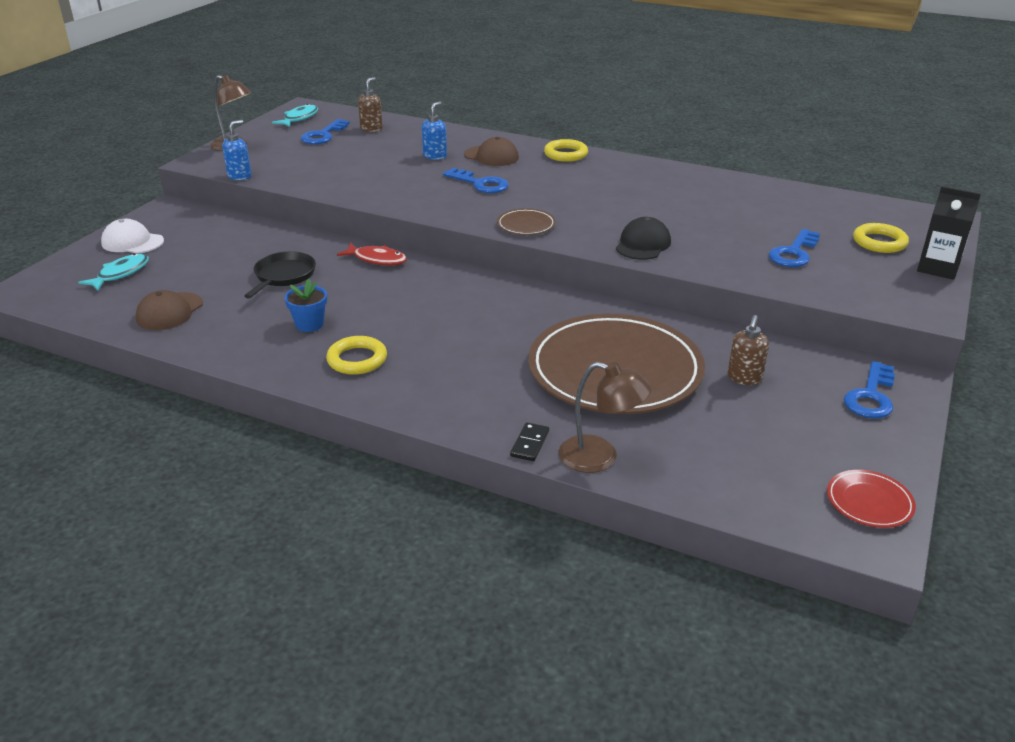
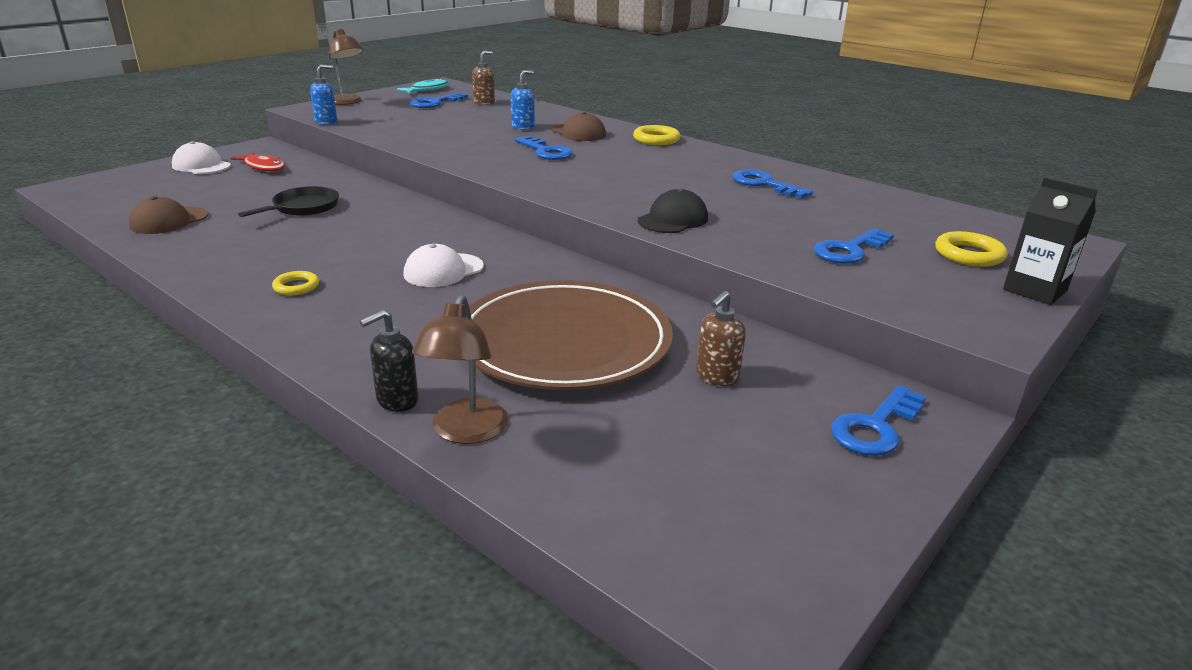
camera: 15 degrees right, 5 degrees down
(120, 274) = (163, 187): turquoise fish -> none
(309, 324) = (283, 249): blue flower pot -> none
(357, 359) = (296, 287): yellow ring -> yellow ring, size x0.66
(377, 259) = (405, 206): red fish -> red fish (263, 167)
(468, 321) = (443, 270): none -> white cap
(526, 225) = (560, 188): brown plate -> none
(529, 444) = (396, 401): black domino -> black soap dispenser
(600, 458) = (465, 432): brown lamp -> brown lamp turned 60 degrees clockwise
(690, 194) = (765, 184): none -> blue key
(869, 502) = (791, 564): red plate -> none

